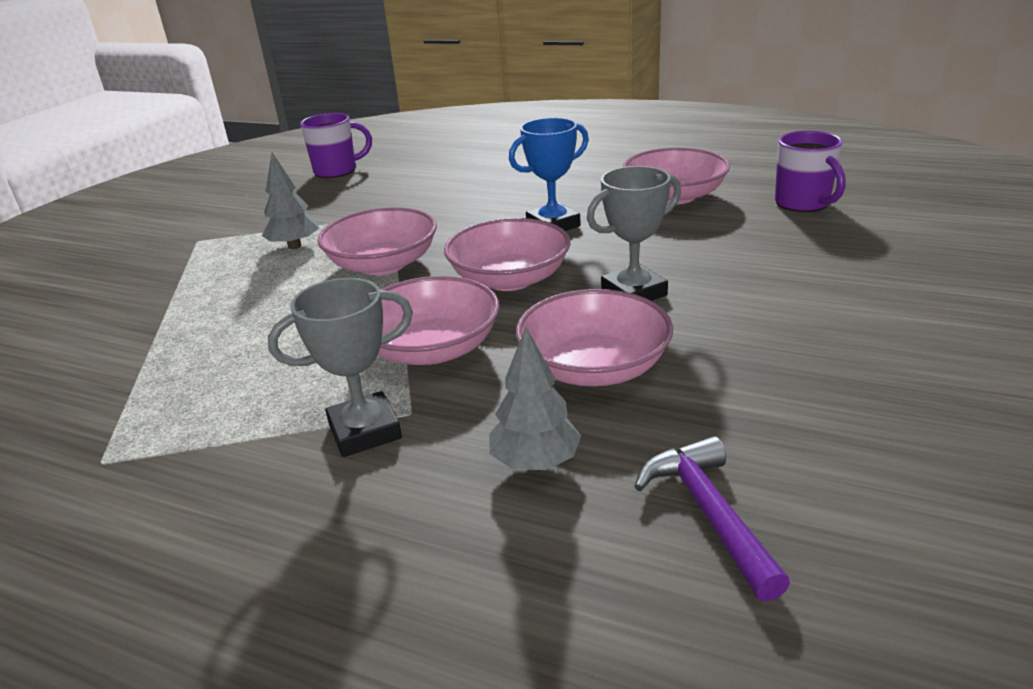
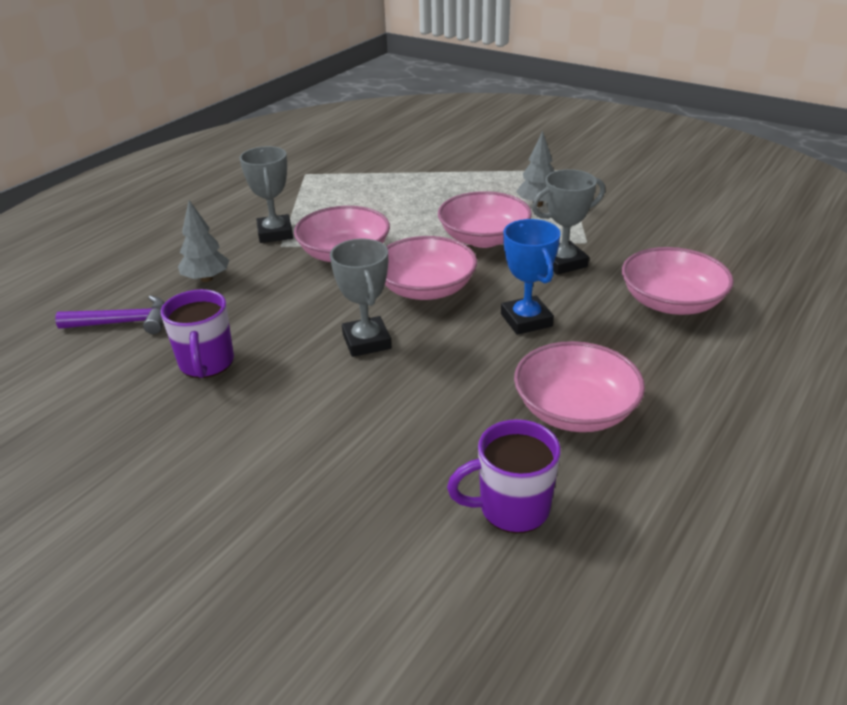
camera: 100 degrees right, 5 degrees up
(337, 171) = (719, 215): purple mug -> purple mug (206, 364)
(437, 221) = (563, 263): none -> grey trophy
(594, 367) = (278, 308): pink bowl -> pink bowl (671, 302)

